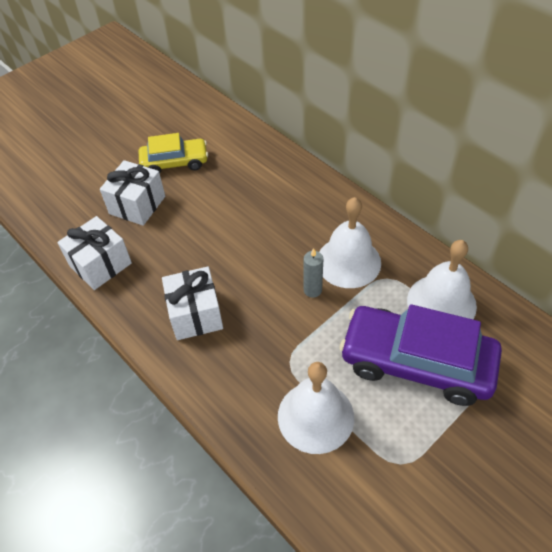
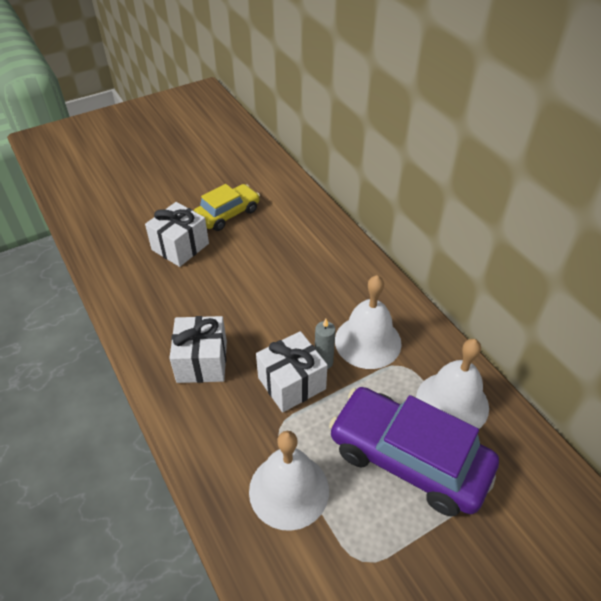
camera: 10 degrees right, 5 degrees down
(100, 264) = (128, 295): white gift -> white gift (291, 383)
(175, 162) = (227, 214): yellow car -> yellow car turned 45 degrees counterclockwise

